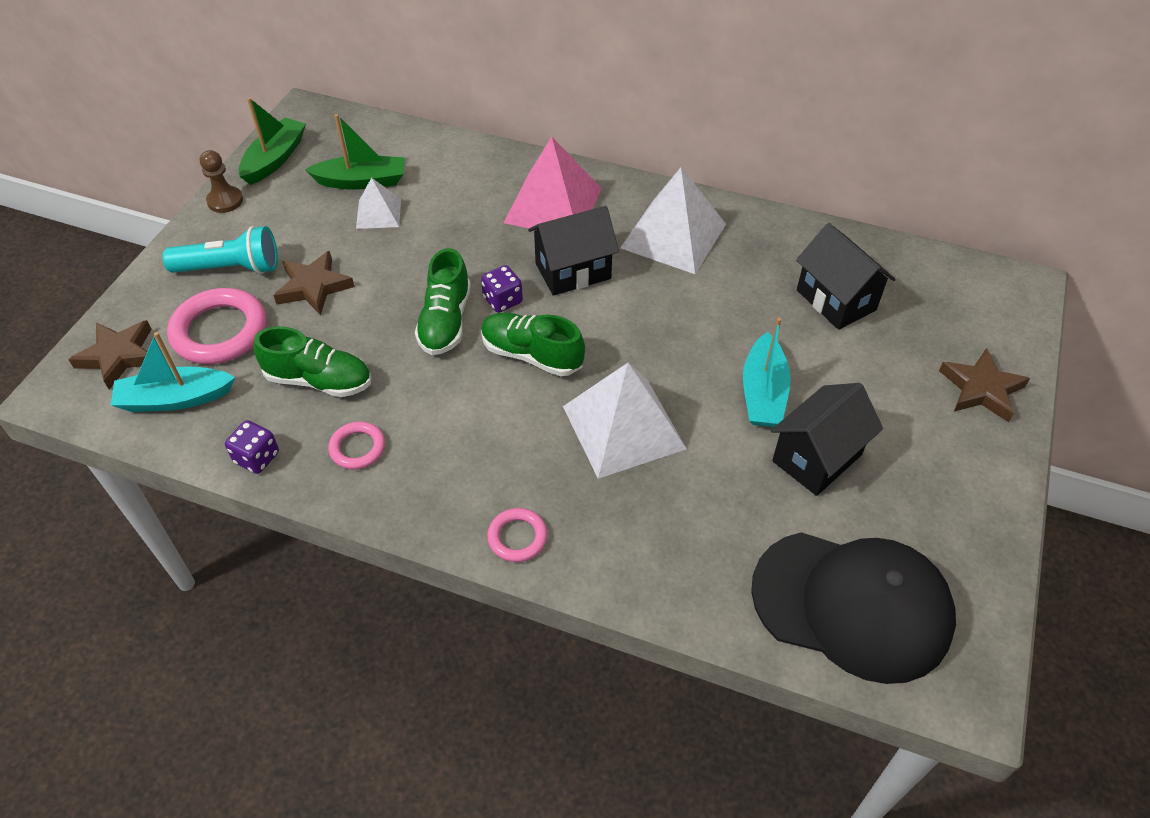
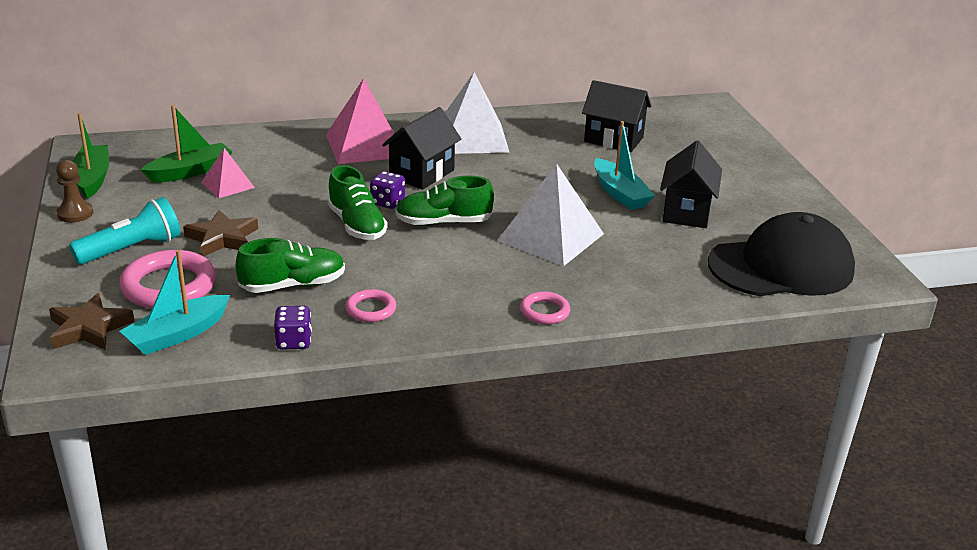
camera: 35 degrees left, 20 degrees down
(378, 213) = (228, 185): white pyramid -> pink pyramid
(981, 389) = (741, 154): brown star -> none

